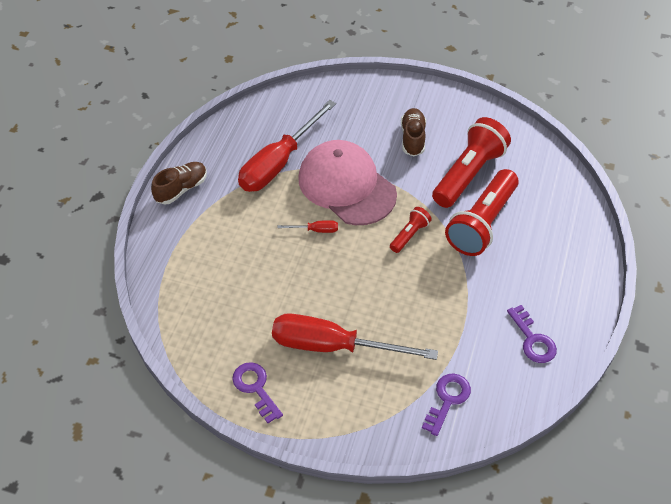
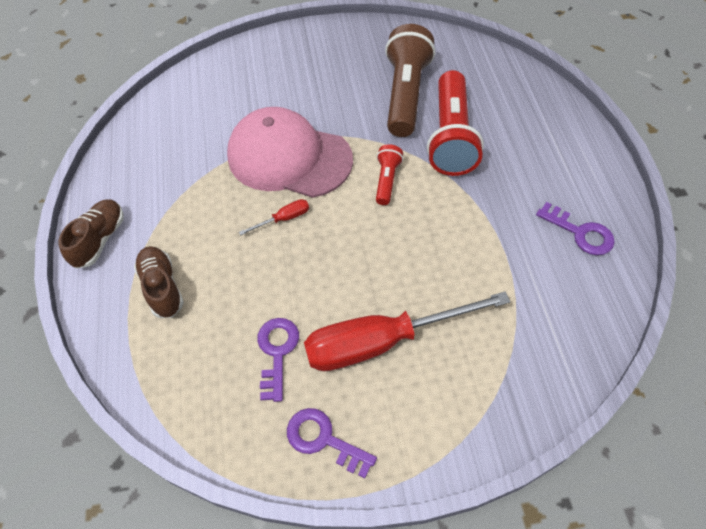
camera: 25 degrees left, 5 degrees up
(278, 163) = (199, 164): red screwdriver -> none
(413, 138) = (328, 82): brown shoe -> brown shoe (162, 287)
(447, 399) = (542, 341): purple key -> purple key (277, 352)
(468, 174) = (406, 94): red flashlight -> brown flashlight

